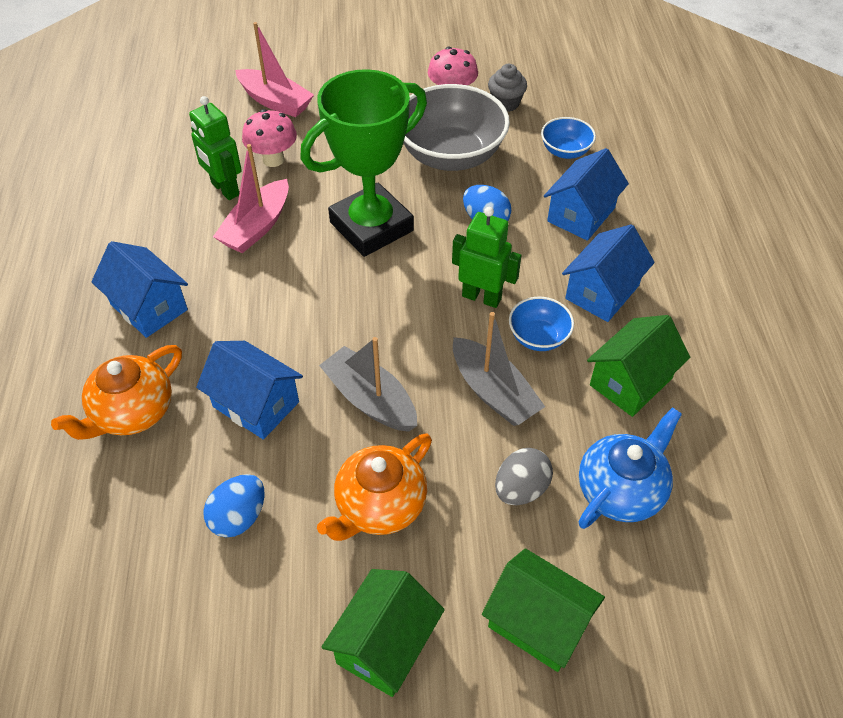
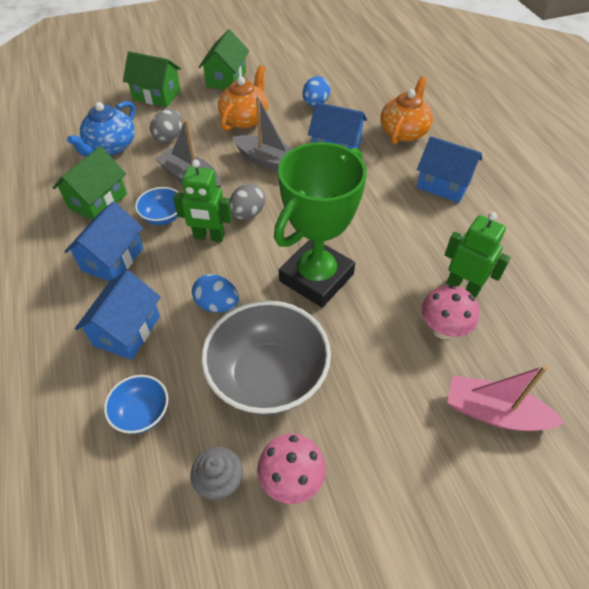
camera: 165 degrees right, 0 degrees up
(257, 227) = (411, 257): pink boat -> none
(425, 319) = (247, 213): none -> grey egg

